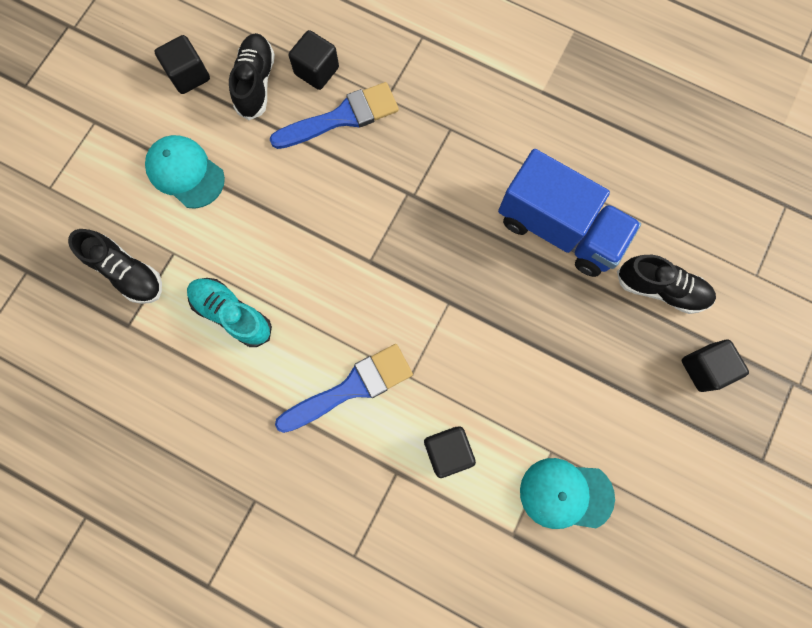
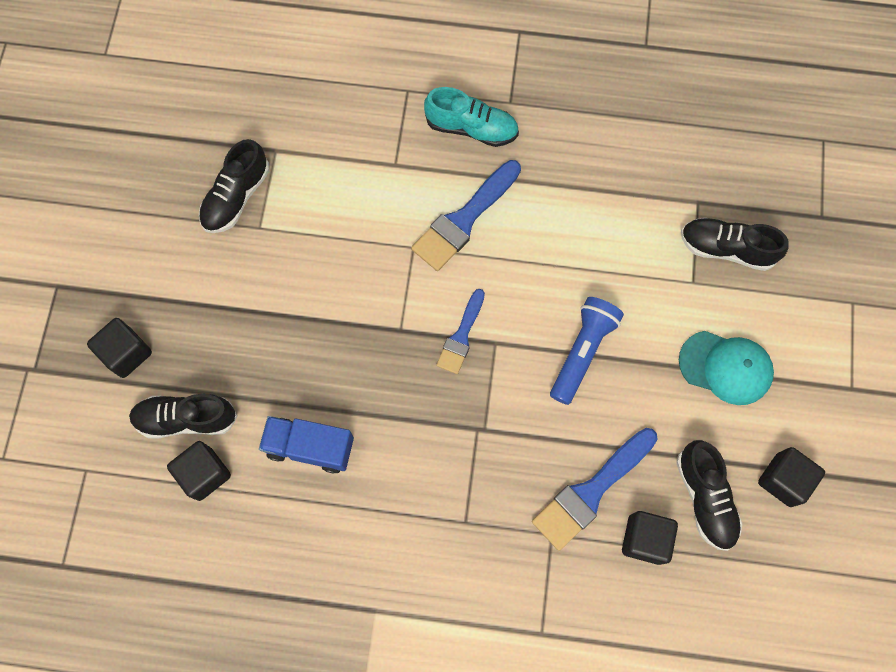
camera: 160 degrees right, 5 degrees down
(232, 314) = (606, 245): turquoise shoe -> turquoise shoe (471, 128)
(298, 227) = (582, 352): none -> blue flashlight
(397, 277) = (461, 336): none -> blue brush
(447, 451) = (355, 196): black cube -> black cube (204, 474)
(558, 228) = (310, 447): blue truck -> blue truck, size x0.62
(565, 494) = (236, 197): turquoise cap -> black shoe

